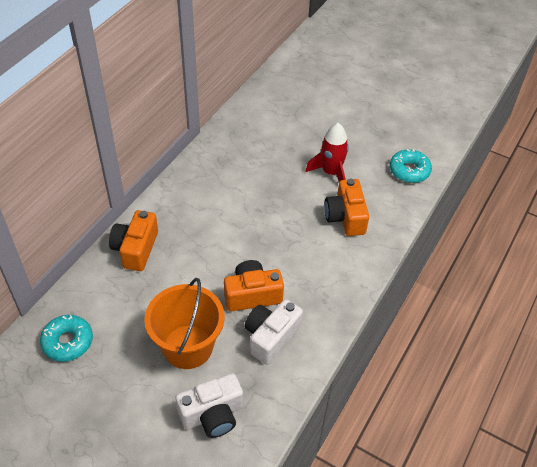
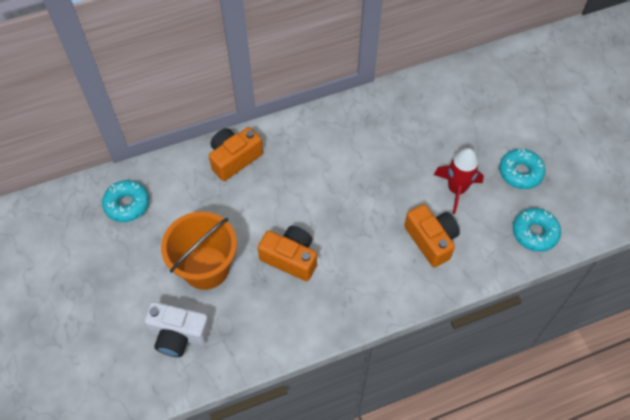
camera: 40 degrees right, 10 degrees up
(271, 337) = (274, 304): white camera -> none
(345, 217) = (431, 240): orange camera -> orange camera turned 120 degrees clockwise
(363, 137) = (520, 172): none -> turquoise donut

